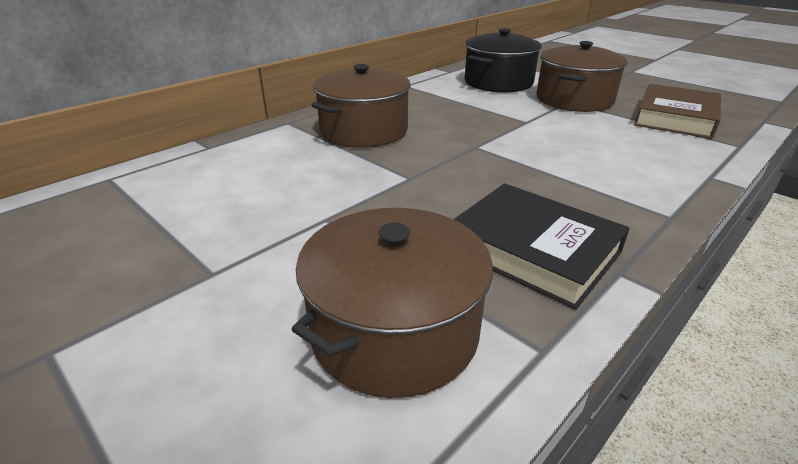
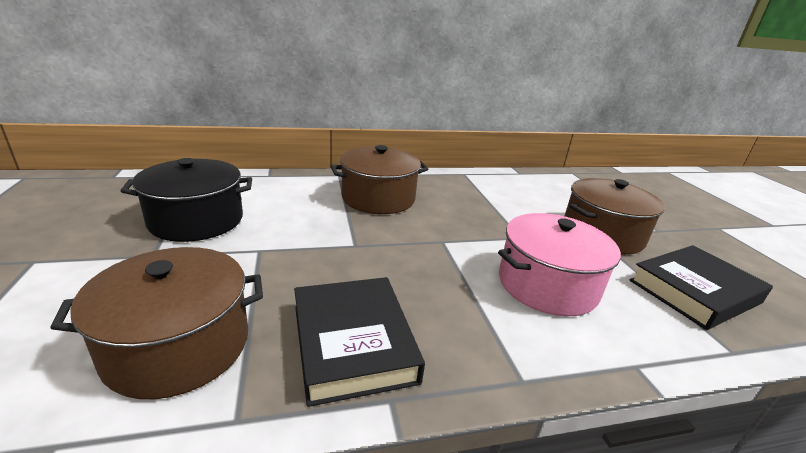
camera: 30 degrees right, 5 degrees down
(498, 82) = (550, 195): black pot -> black pot (196, 220)
(593, 148) = (547, 285): none -> pink pot
(675, 118) = (694, 291): brown book -> black book

